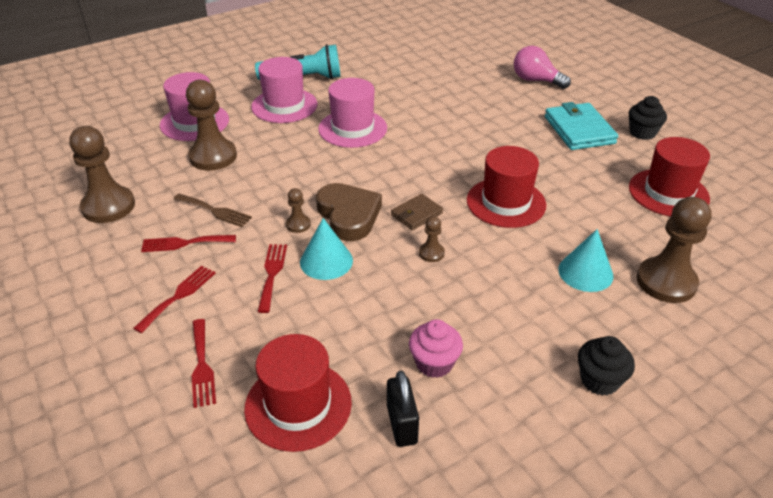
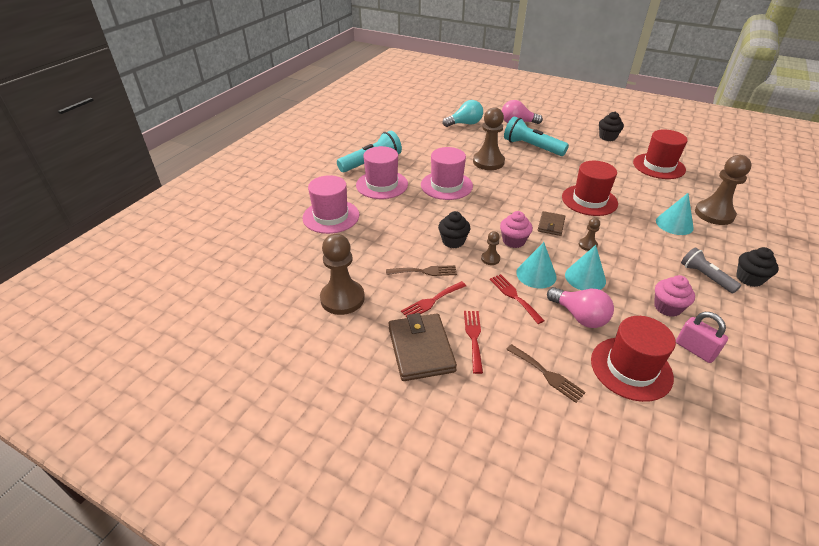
camera: 30 degrees left, 0 degrees up
(117, 284) = (421, 349): none -> brown wallet
(202, 366) = (547, 374): red fork -> brown fork
(213, 157) = (375, 235): brown pawn -> brown pawn (488, 162)
(282, 191) = (453, 241): none -> black cupcake
(315, 325) = (579, 316): none -> pink light bulb
(348, 215) = (513, 241): brown heart -> pink cupcake
(378, 287) = (585, 277): none -> turquoise cone
(402, 424) = (695, 350): black padlock -> pink padlock
(466, 63) = (465, 124): none -> turquoise light bulb
(516, 115) = (532, 147): none -> turquoise flashlight
(537, 351) = (705, 277): none -> grey flashlight
(579, 130) = (575, 145): turquoise wallet -> none

